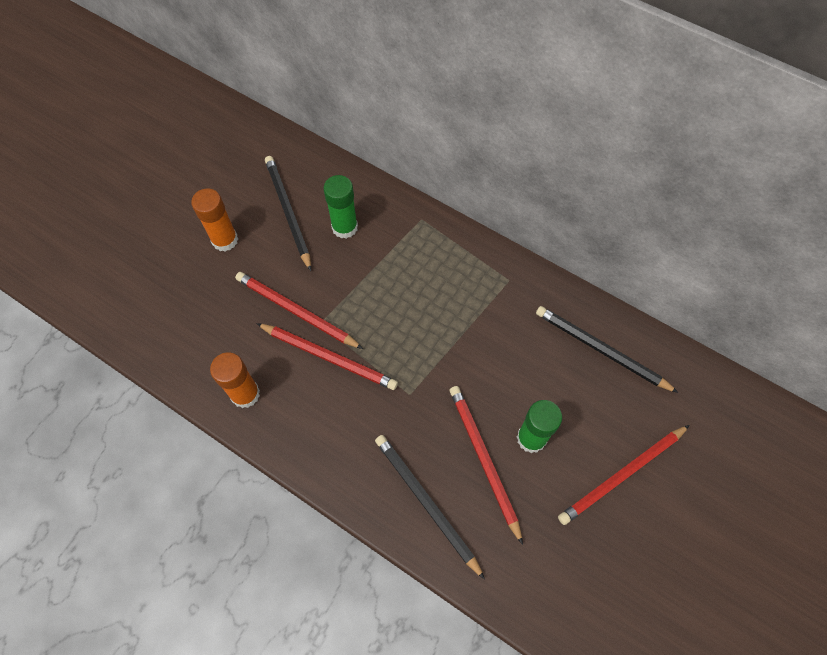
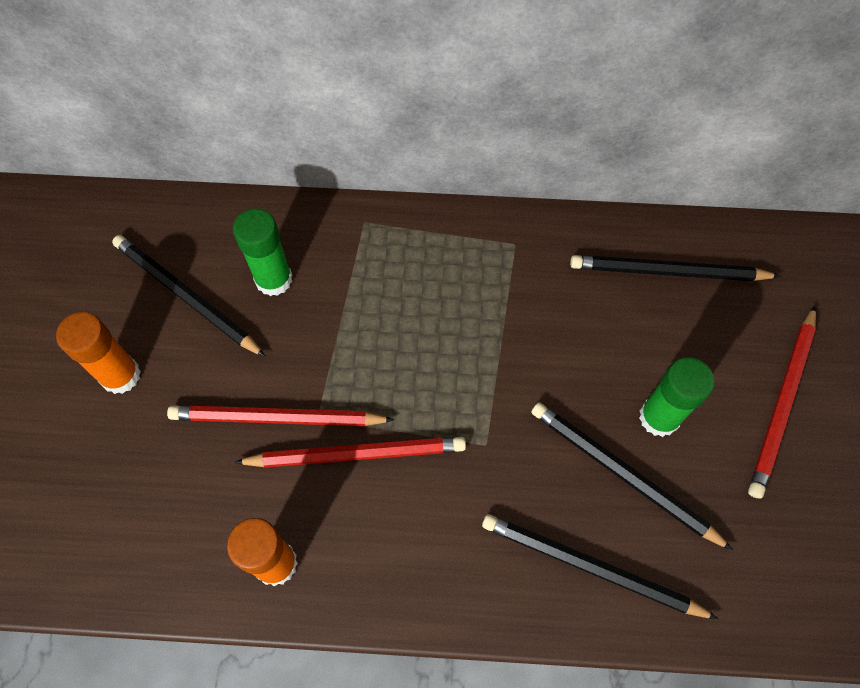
camera: 30 degrees left, 0 degrees up
(484, 460) = (623, 475): red pencil -> black pencil

